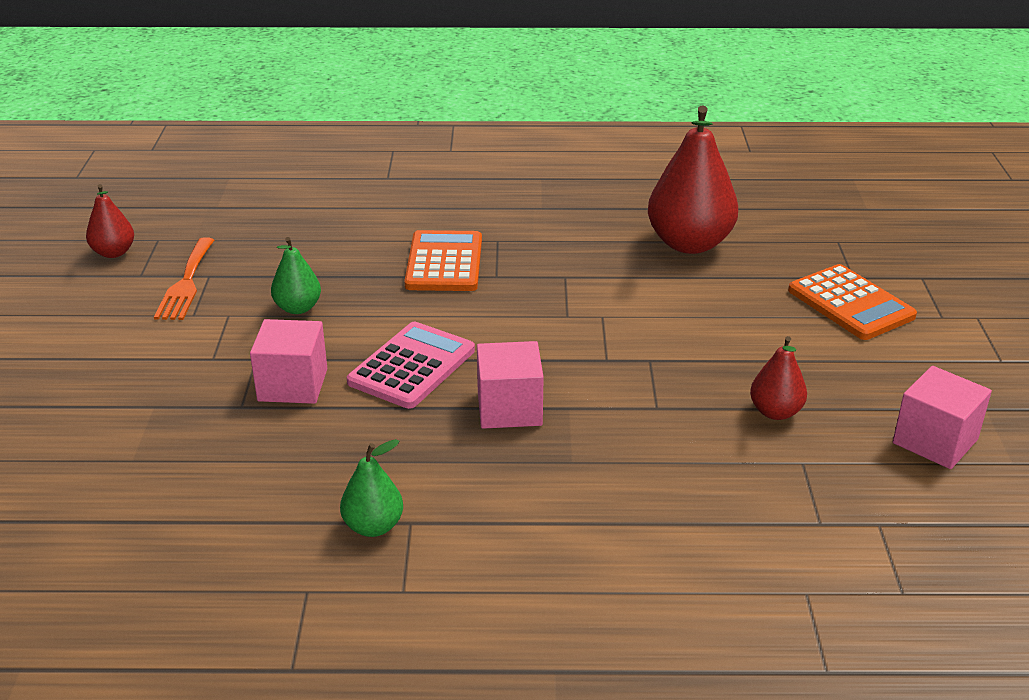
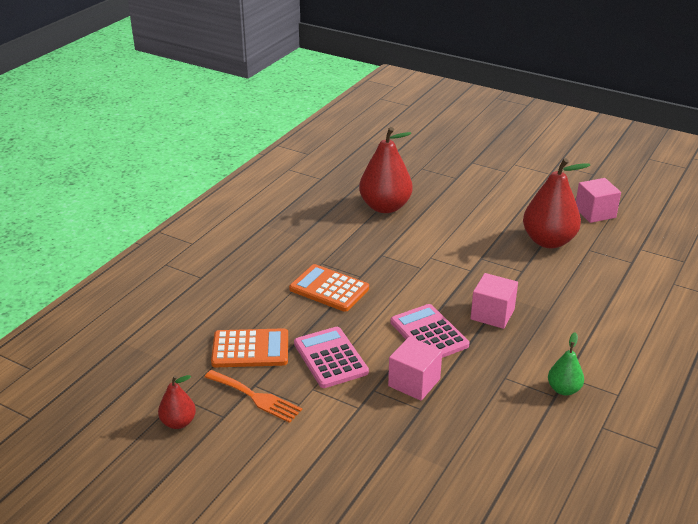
camera: 60 degrees left, 0 degrees up
(298, 308) = (330, 358): green pear -> pink calculator
(775, 412) = (548, 241): red pear -> red pear, size x1.96
(850, 303) = (478, 188): orange calculator -> orange calculator (250, 349)

